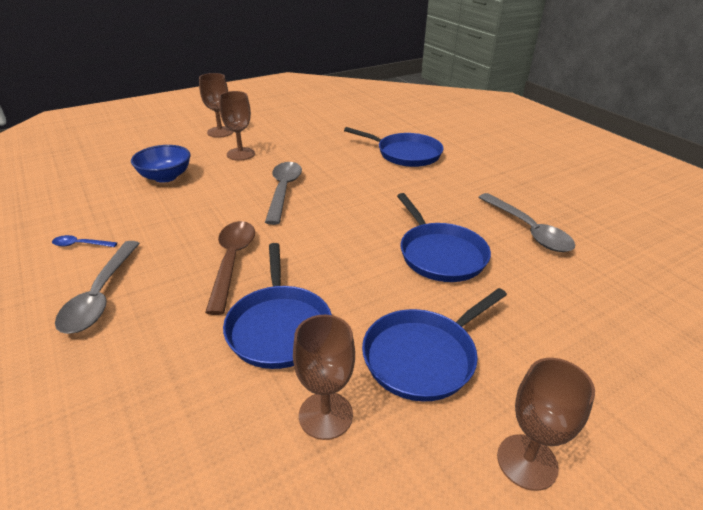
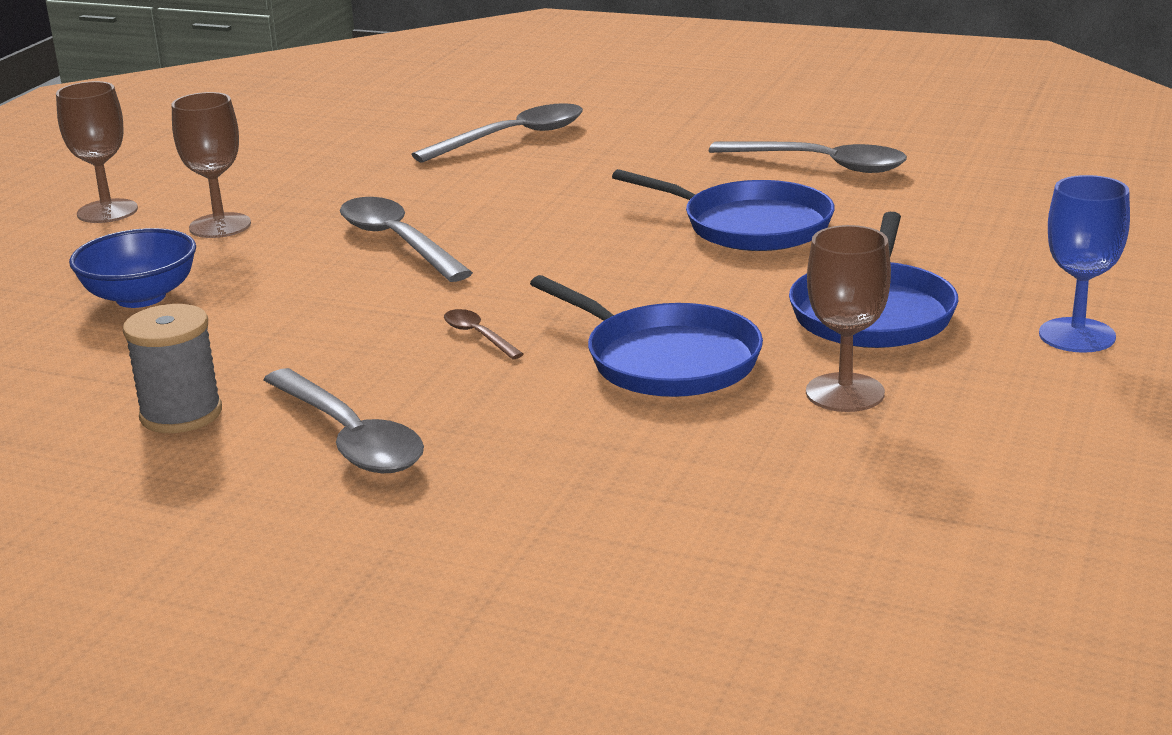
camera: 35 degrees left, 10 degrees down
(80, 245) = (181, 414): blue spoon -> grey spool
(232, 261) = (478, 336): brown spoon -> brown spoon, size x0.48
(406, 154) = (512, 138): blue pan -> grey spoon
(527, 461) = (1077, 335): brown goblet -> blue goblet

